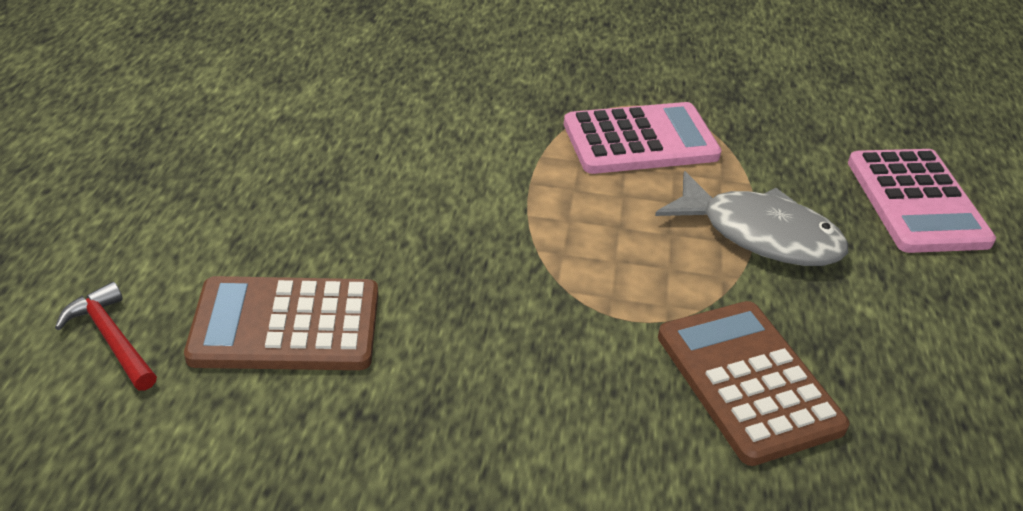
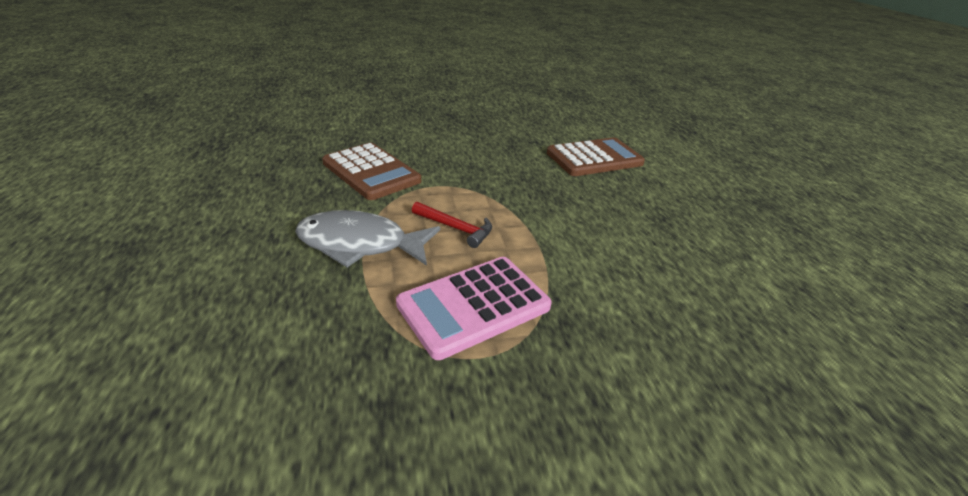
camera: 160 degrees right, 5 degrees down
(112, 338) = (651, 145): red hammer -> red hammer (455, 228)
(917, 202) = (205, 303): pink calculator -> none

